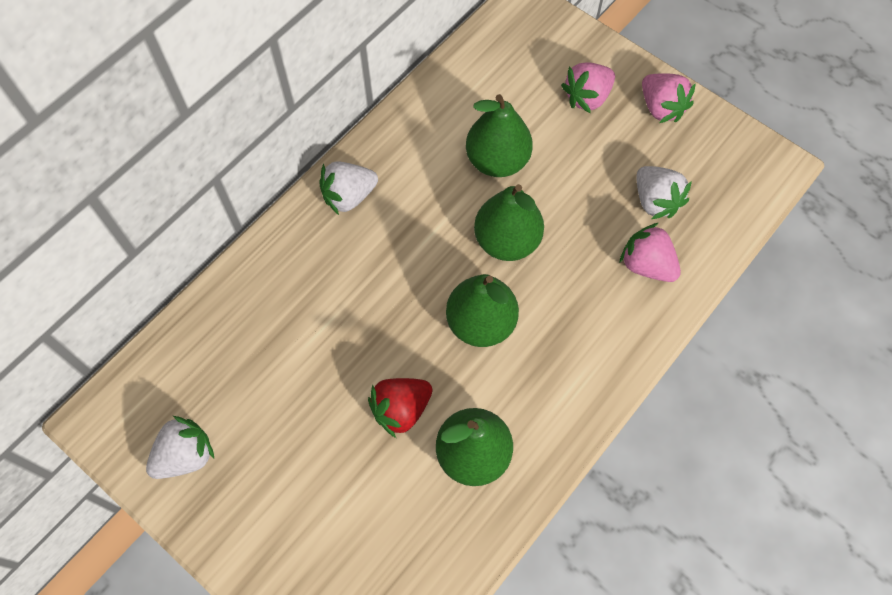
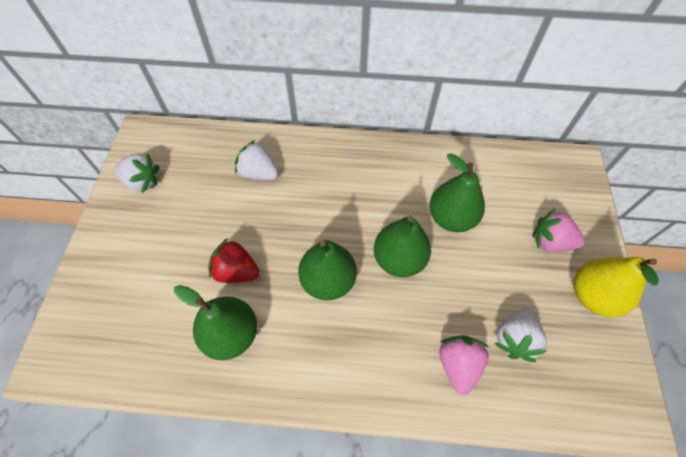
camera: 55 degrees right, 5 degrees down
(349, 196) = (357, 157): white strawberry -> white strawberry (259, 173)
(661, 108) = (593, 296): pink strawberry -> yellow pear

